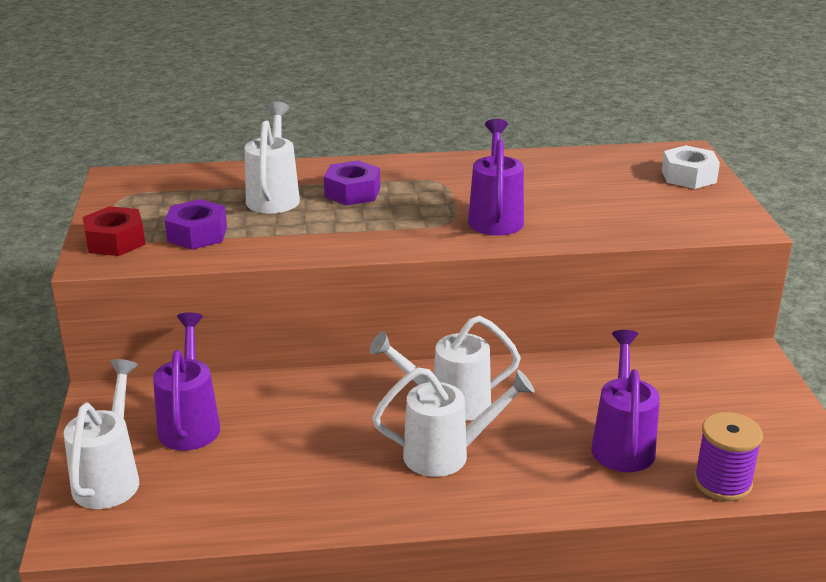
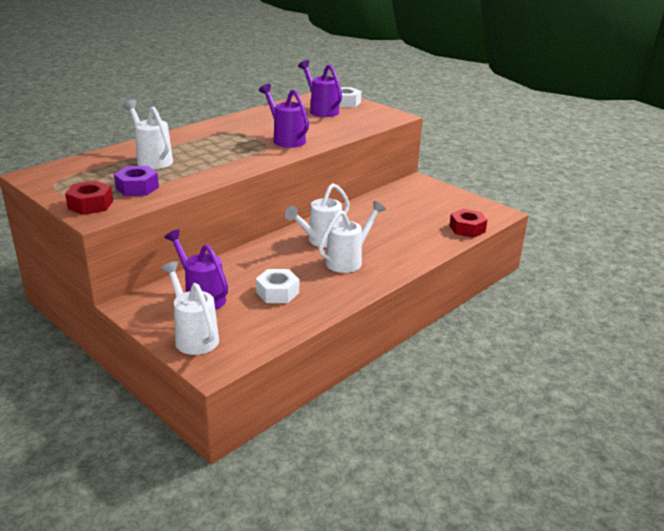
camera: 40 degrees left, 0 degrees up
(286, 461) = (277, 292): none -> white nut
(352, 192) = (194, 147): purple nut -> none
(622, 443) = (413, 229): purple watering can -> purple watering can (321, 110)
(722, 483) = (467, 229): purple spool -> red nut

